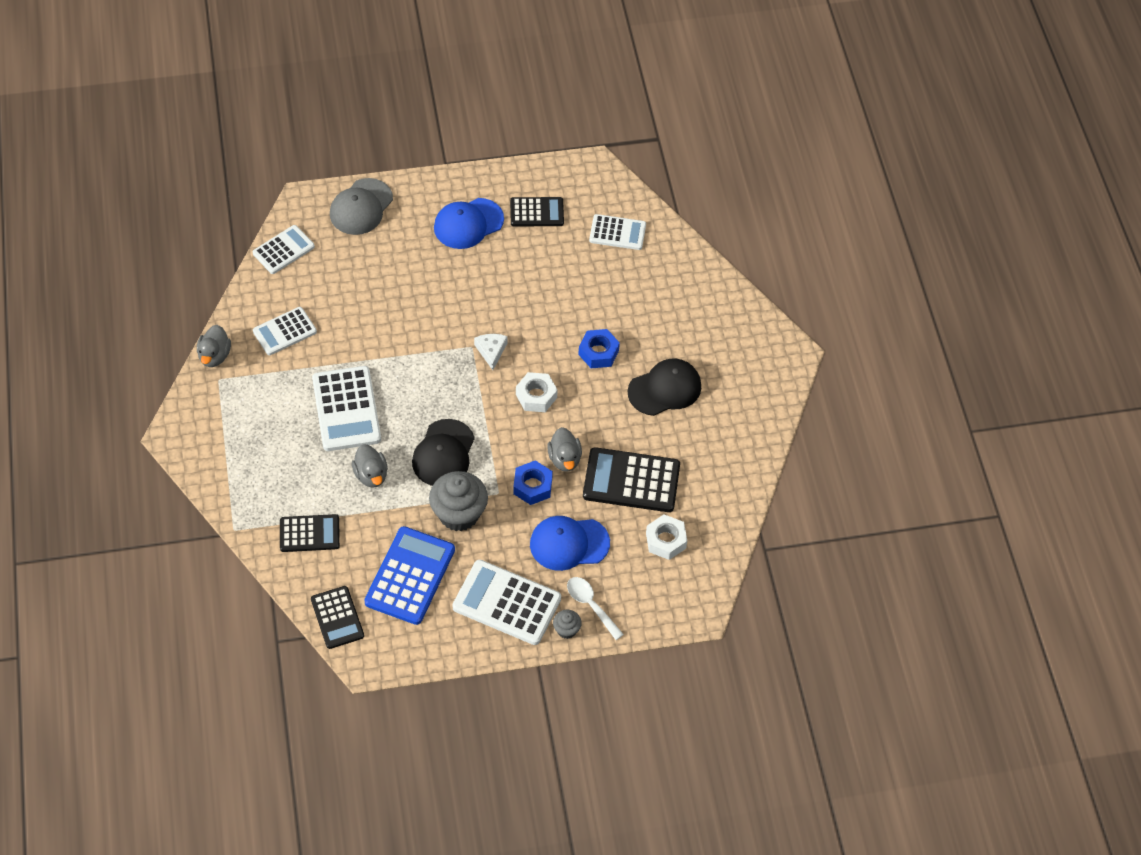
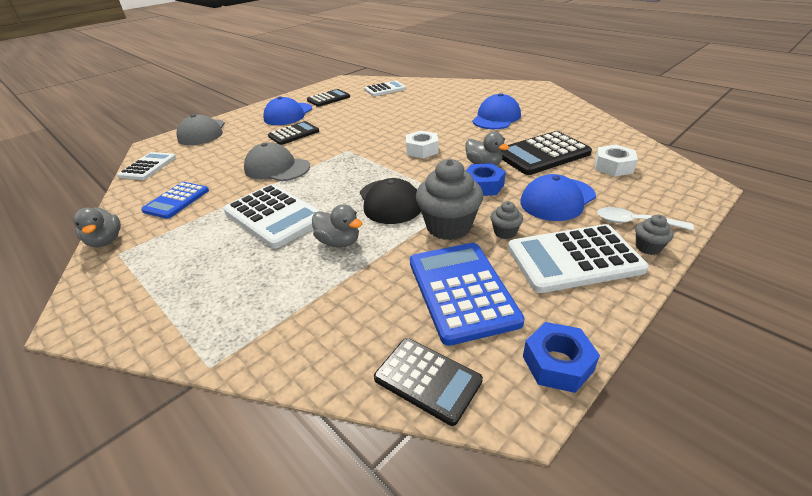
camera: 30 degrees left, 20 degrees down
(284, 331) = (176, 200): white calculator -> blue calculator
(309, 533) = (314, 317): black calculator -> black calculator (294, 134)
(390, 335) = (277, 168): none -> grey cap
(491, 351) = (364, 146): white cheese -> none
(491, 548) = (505, 232): none -> grey cupcake
(598, 352) = (435, 122): blue nut -> blue nut (557, 363)
(665, 389) = (496, 118): black cap -> blue cap

